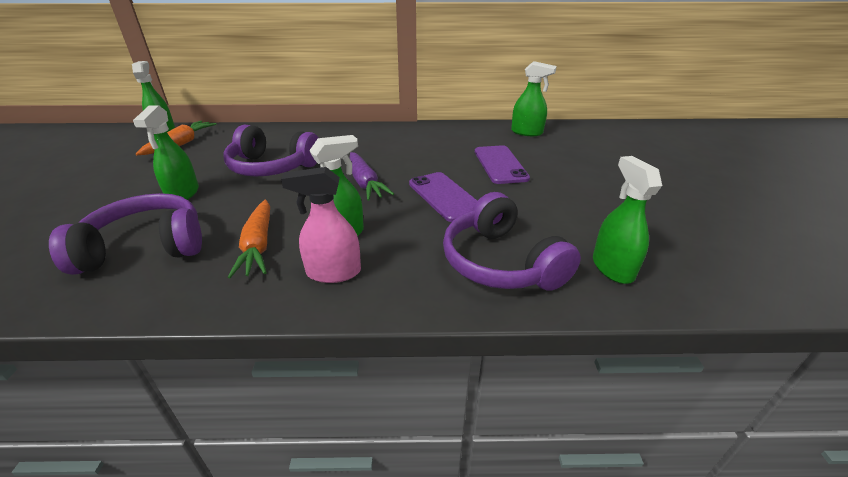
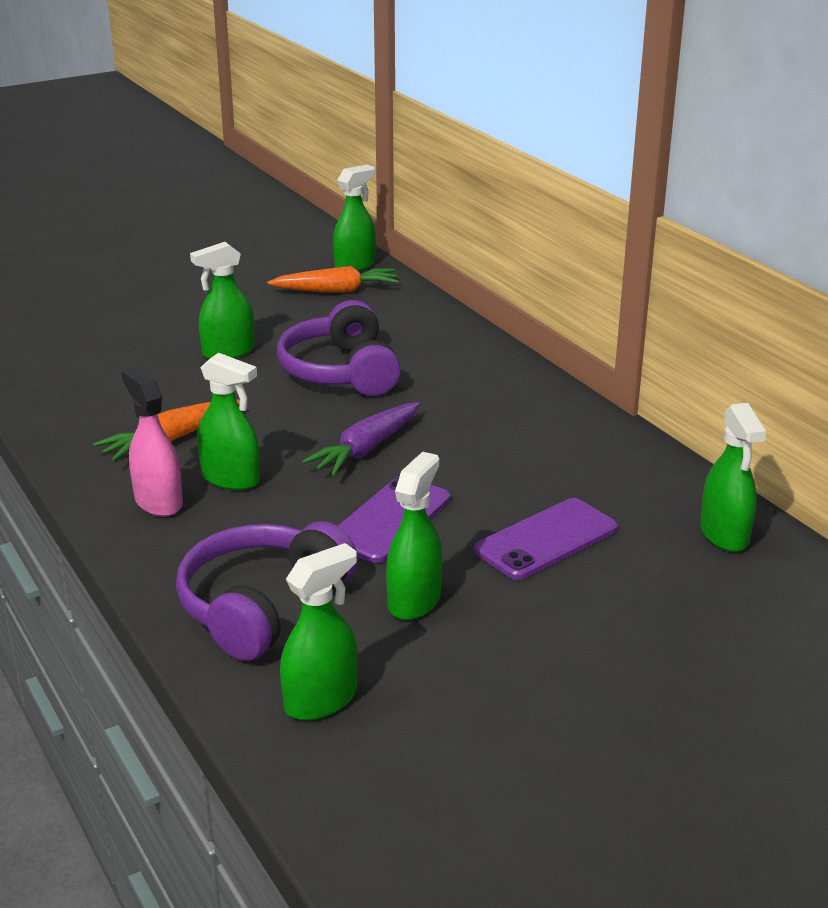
camera: 60 degrees right, 5 degrees down
(146, 247) = (120, 385): purple headphones -> none
(529, 211) = (414, 600): none -> green spray bottle

